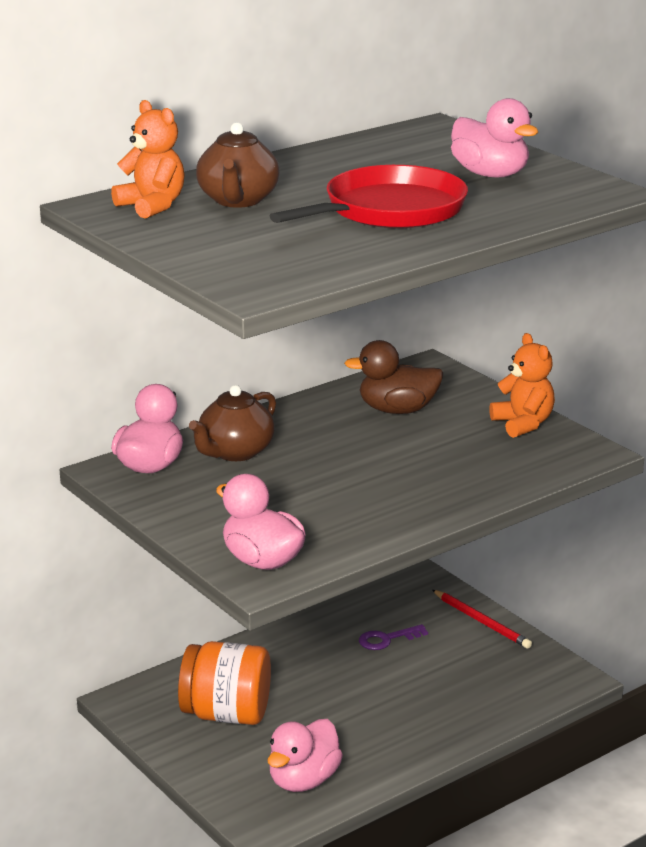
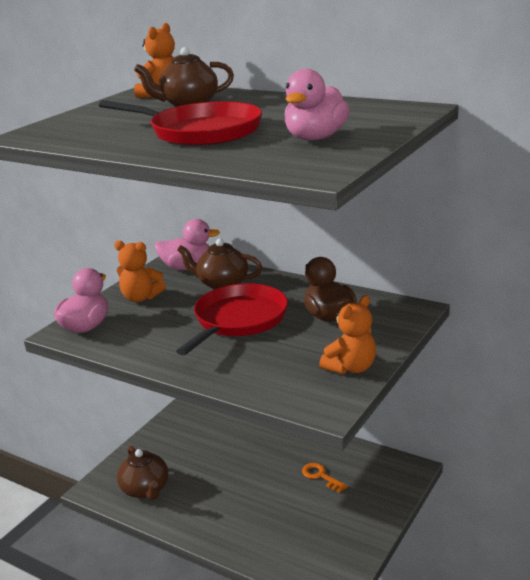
camera: 70 degrees right, 0 degrees up
(213, 511) = (141, 298): none -> orange teddy bear
(226, 714) = (198, 439): orange jar -> none
(303, 780) = (145, 489): pink duck -> brown teapot
(352, 460) = (238, 320): none -> red pan
(387, 639) = (320, 476): purple key -> orange key
(482, 622) = (376, 514): red pencil -> none

